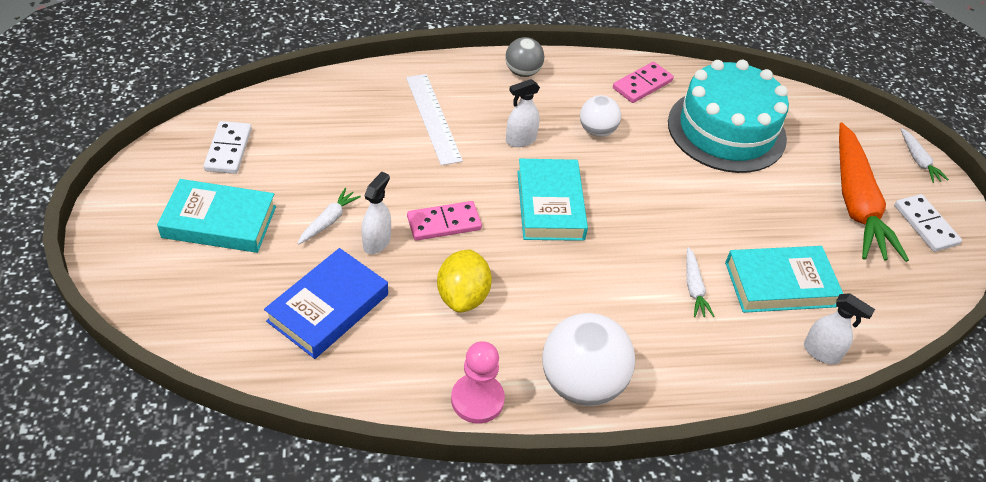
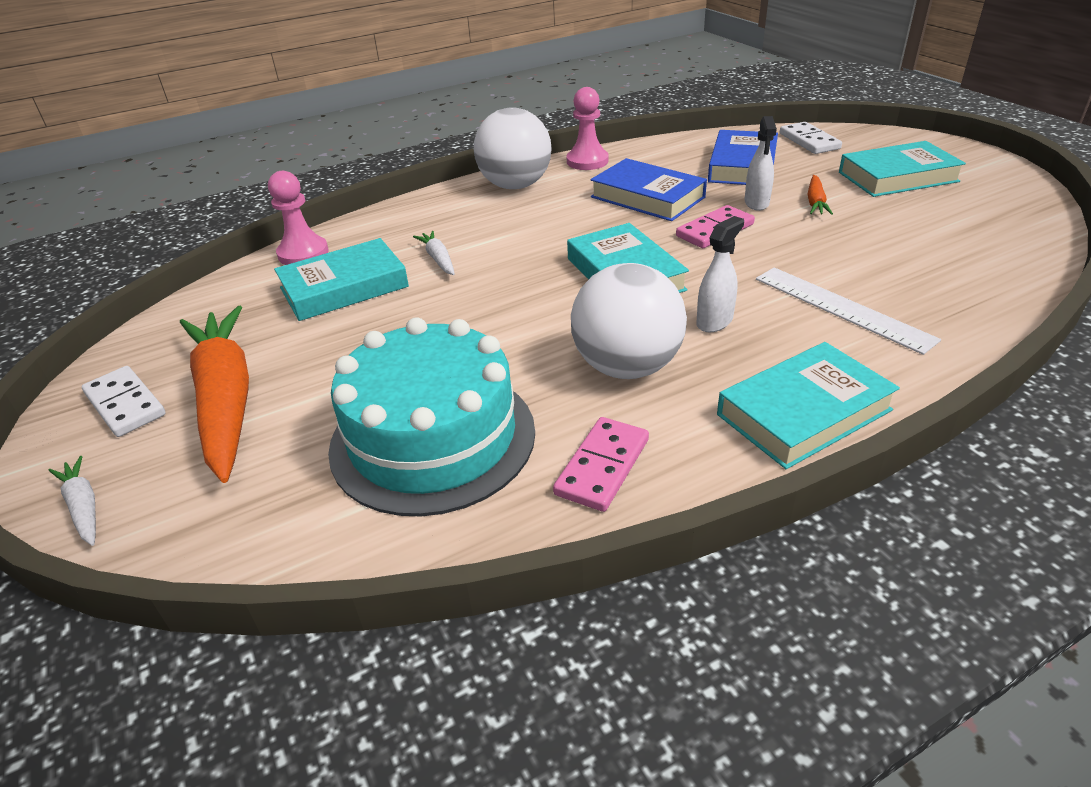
camera: 165 degrees right, 10 degrees down
(228, 150) = (985, 215): white domino -> white domino (809, 141)
(328, 221) = (815, 202): white carrot -> orange carrot
(463, 296) = (647, 197): yellow lemon -> blue book
(523, 72) = (803, 412): grey ball -> turquoise book
(597, 131) = (627, 367): white ball -> white ball, size x1.75
(821, 352) = (303, 253): white spray bottle -> pink pawn

